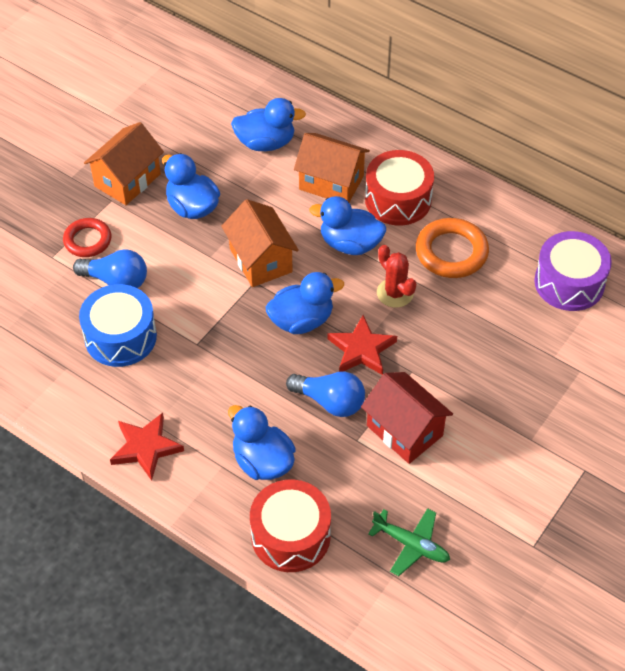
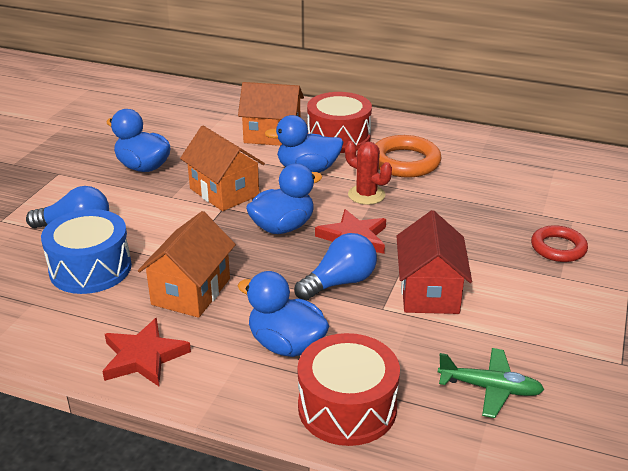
camera: 15 degrees left, 20 degrees down
(87, 240) = (38, 203): red ring -> red ring (558, 248)
(127, 180) = (72, 158): orange house -> orange house (191, 291)
(266, 143) = (201, 120): blue duck -> none
(330, 402) = (340, 282): blue light bulb -> blue light bulb turned 45 degrees counterclockwise
(404, 431) = (429, 292): red house -> red house turned 60 degrees clockwise
(569, 283) = (522, 166): purple drum -> none

